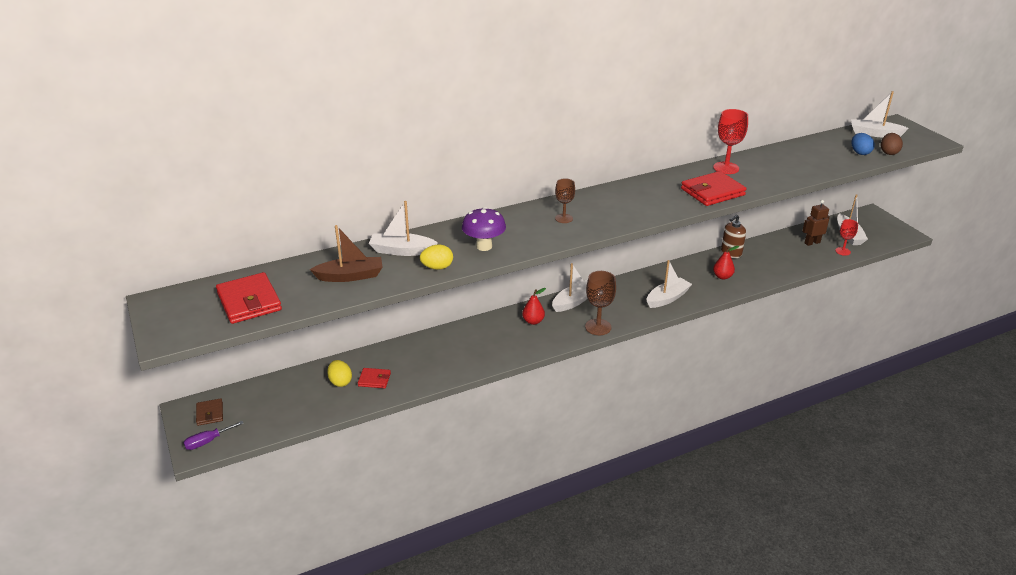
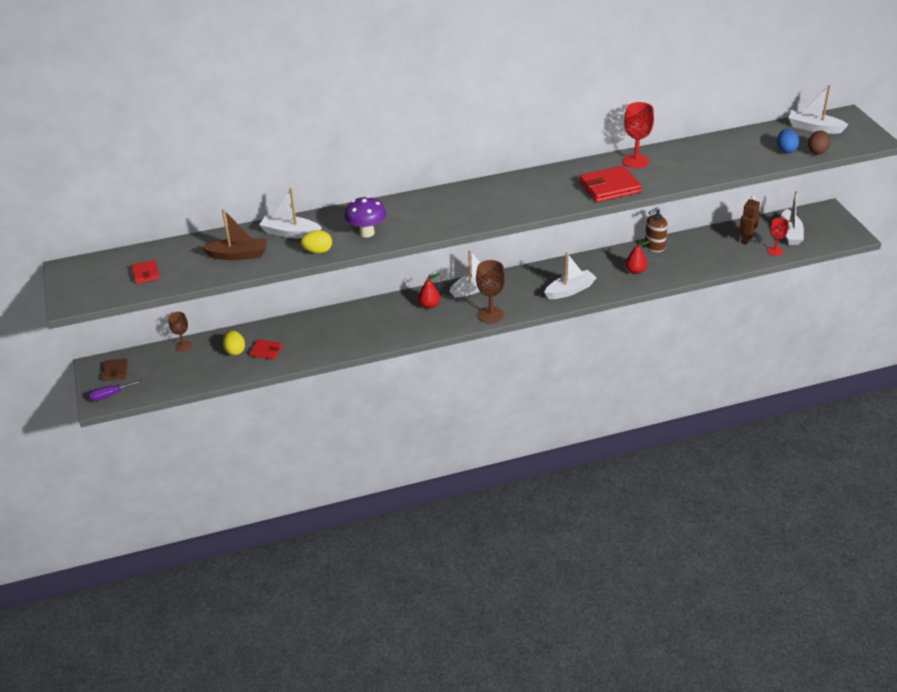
camera: 10 degrees right, 5 degrees up
(249, 301) = (146, 274): red wallet -> red wallet, size x0.54
(564, 218) = (451, 208): brown goblet -> brown goblet (183, 346)
(812, 243) = (746, 240): brown robot -> brown robot turned 45 degrees counterclockwise

